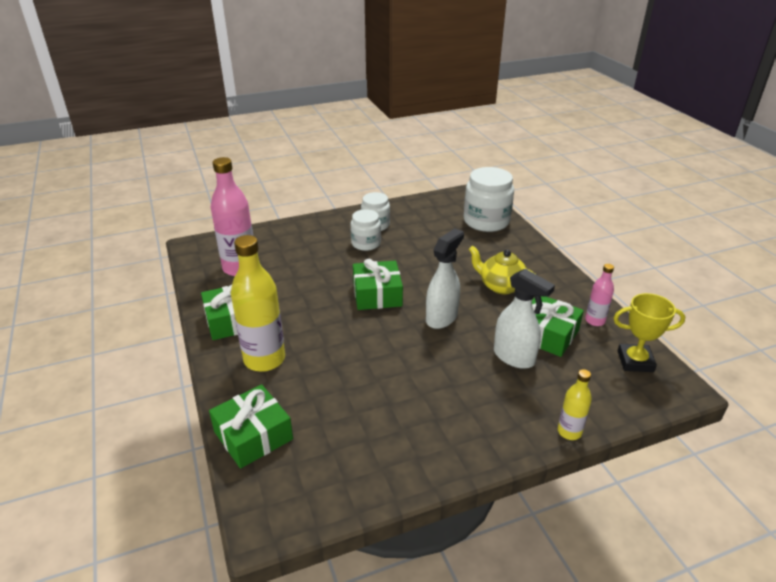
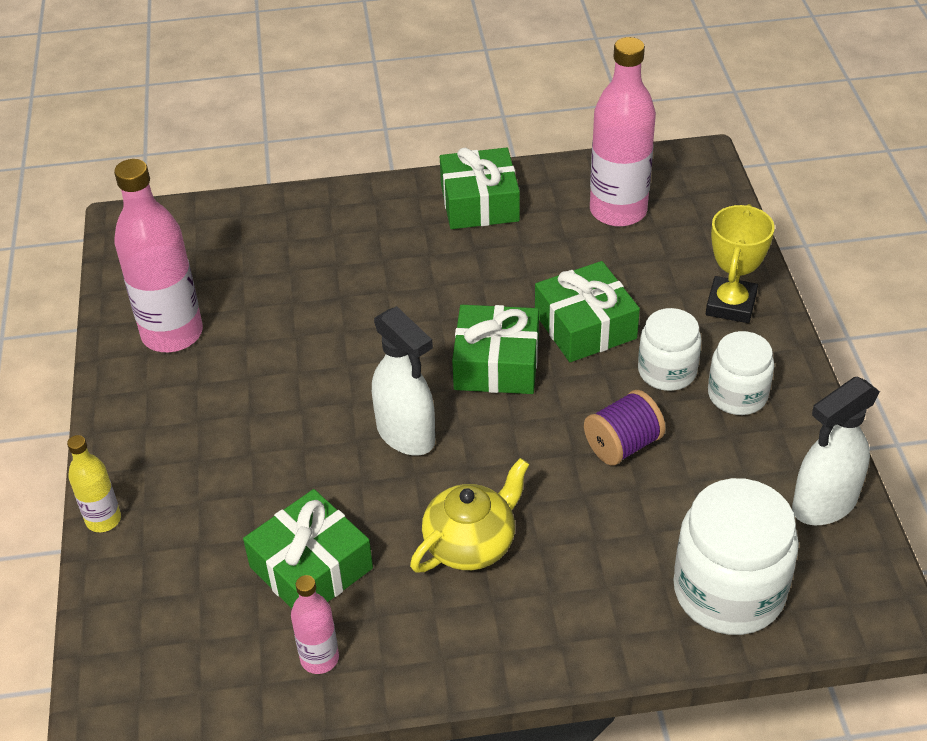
camera: 105 degrees right, 10 degrees up
(253, 435) = (251, 219): green gift -> green gift (585, 326)
(264, 359) = (382, 231): yellow bottle -> none
(393, 447) = (172, 334): none -> pink bottle
(419, 251) = (622, 445): none -> purple spool
(514, 357) = (275, 503): white spray bottle -> white spray bottle (824, 504)
(635, 361) = (194, 673): yellow trophy -> yellow trophy (730, 305)

